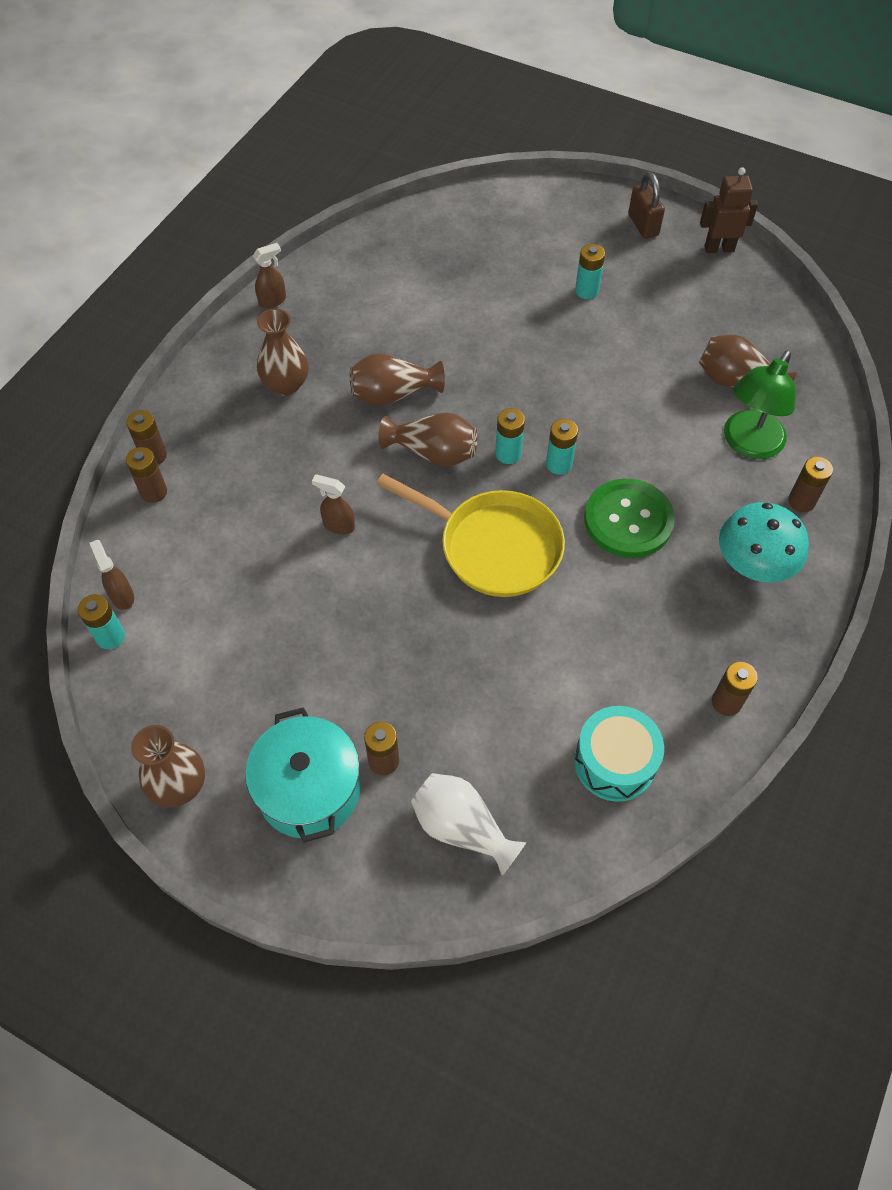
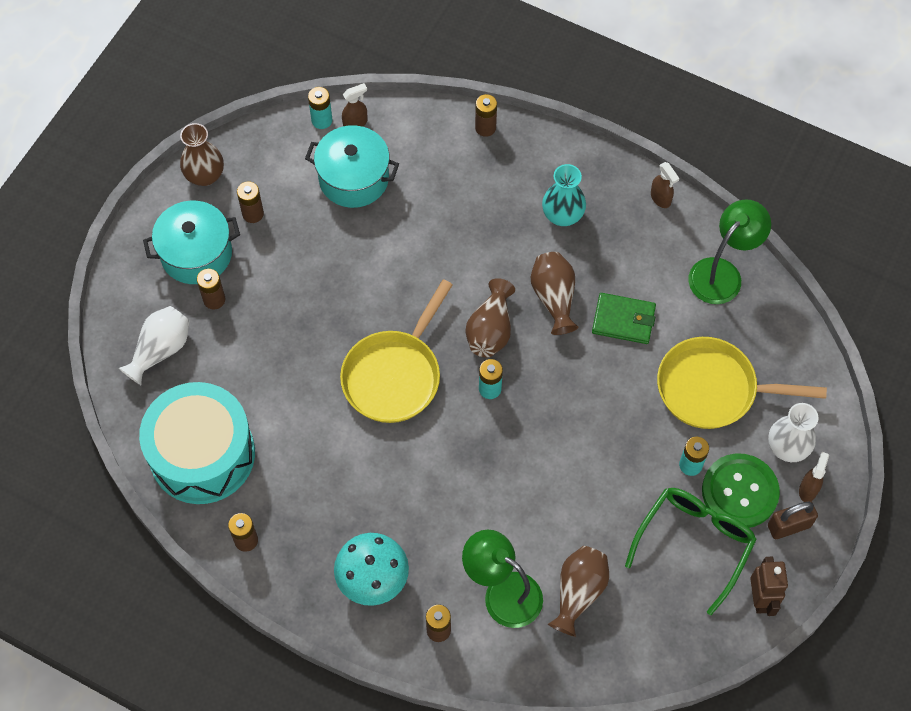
camera: 90 degrees right, 5 degrees up
(154, 492) = (449, 132): brown battery -> brown battery (253, 214)
(208, 596) = (354, 178): none -> turquoise pot
(286, 384) = (562, 215): brown vase -> turquoise vase
(338, 525) = (416, 262): brown spray bottle -> brown spray bottle (808, 489)
(368, 257) = (722, 273): none -> green lamp
(422, 336) = (623, 320): none -> green wallet
(501, 270) = (713, 389): none -> yellow pan
(559, 464) = (479, 429): turquoise battery -> none
(562, 221) = (787, 448): none -> white vase
(614, 762) = (202, 454): turquoise drum -> turquoise drum, size x1.72
(628, 520) = (419, 481): green button -> green button (740, 492)
(670, 292) = (694, 543): none -> green glasses

